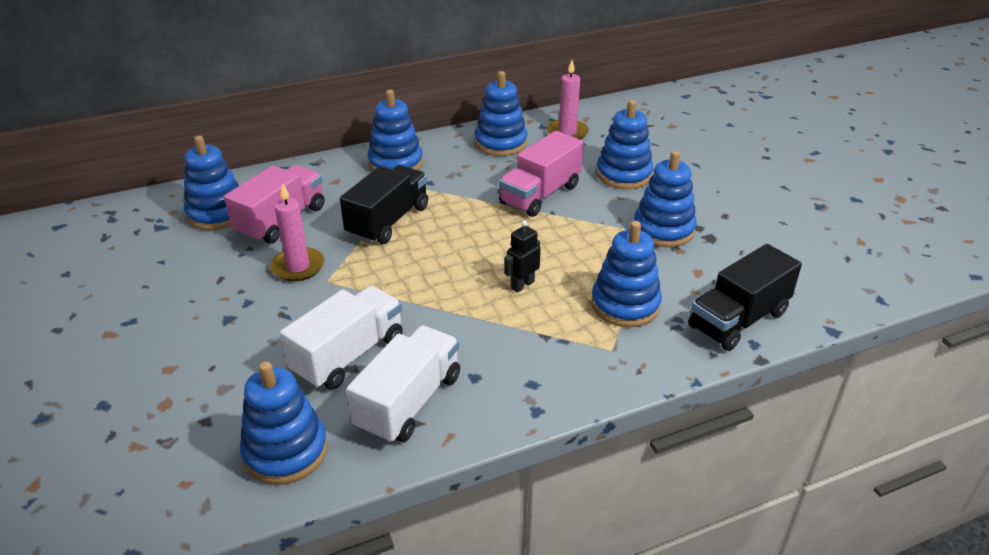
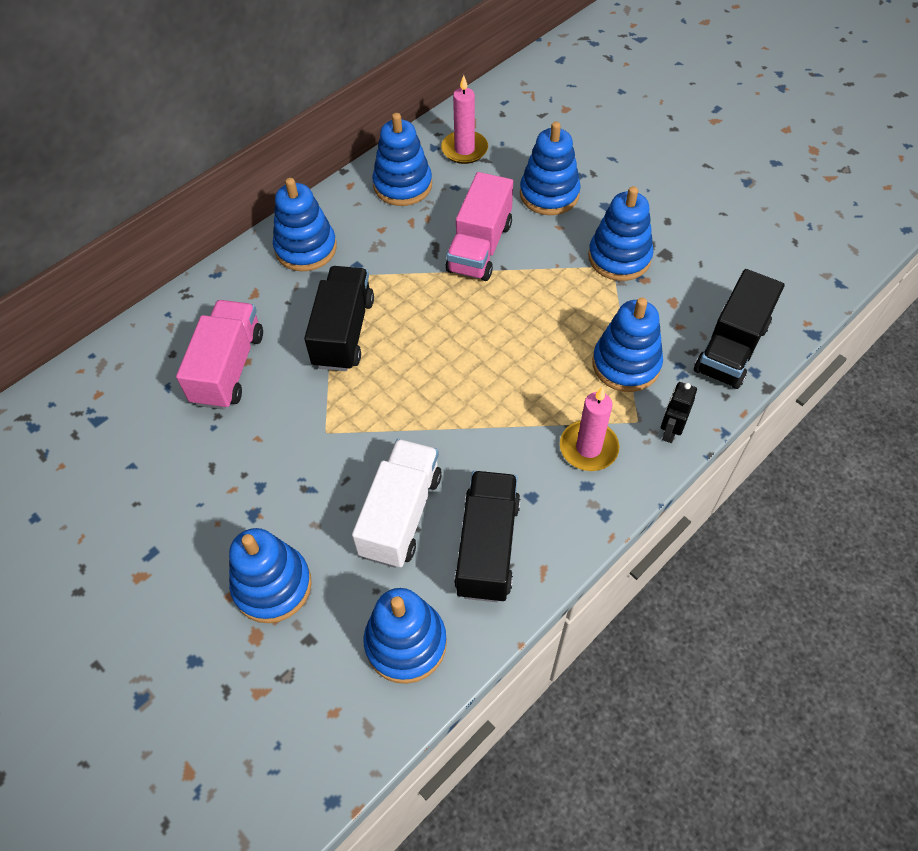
camera: 20 degrees left, 20 degrees up
(217, 213) = (150, 380): blue stacking toy -> blue stacking toy (272, 585)
(298, 267) = (285, 423): pink candle -> pink candle (588, 448)
(409, 402) = (487, 547): white truck -> black truck
(522, 285) = (520, 372): black robot -> black robot (670, 431)

